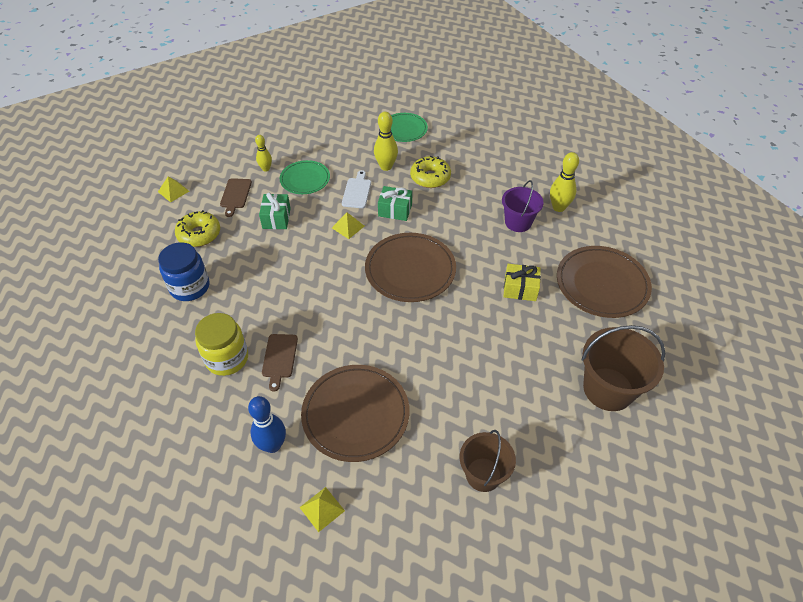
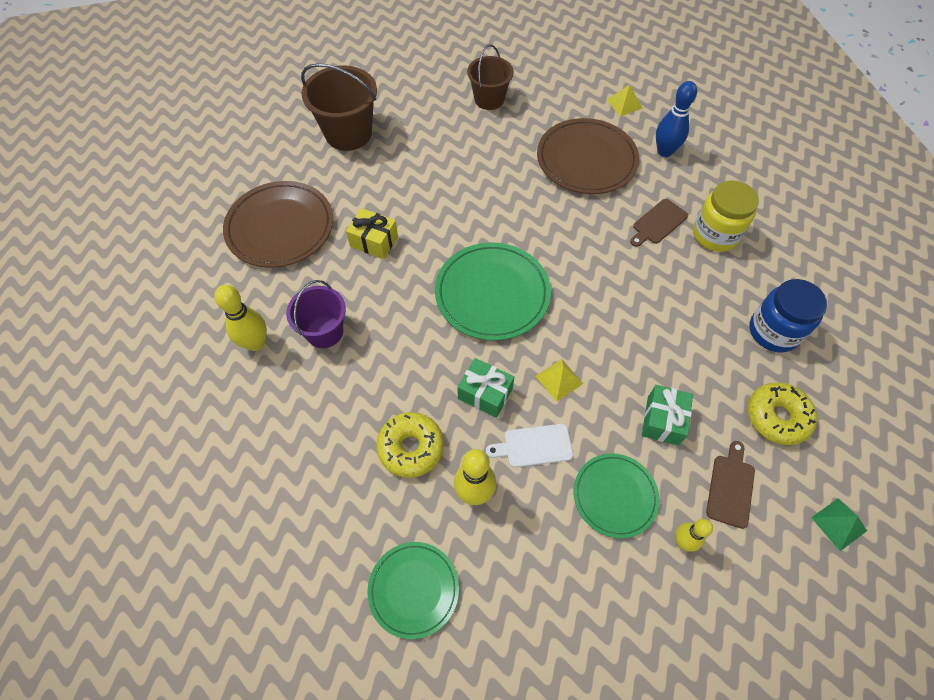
camera: 165 degrees left, 10 degrees up
(173, 191) = (839, 524): yellow pyramid -> green pyramid
(279, 358) = (658, 223): brown cutting board -> brown cutting board turned 150 degrees counterclockwise
(357, 191) = (534, 446): white cutting board -> white cutting board turned 60 degrees clockwise
(410, 270) = (492, 293): brown plate -> green plate

